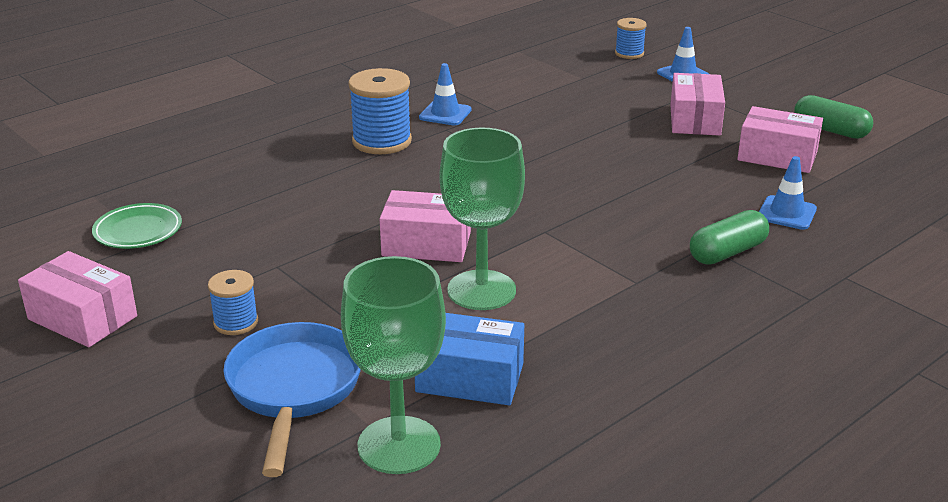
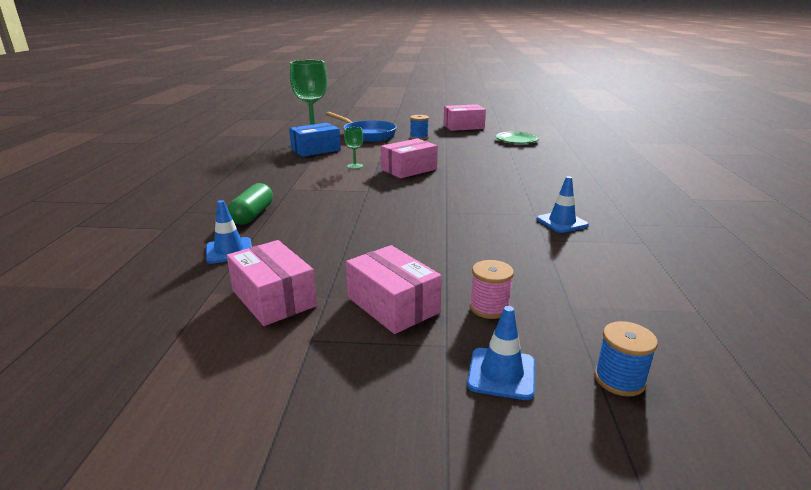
camera: 135 degrees right, 5 degrees down
(382, 141) = (542, 194): blue spool -> none
(481, 290) = (355, 166): green goblet -> green goblet, size x0.44
(634, 95) = (489, 308): none -> pink spool
(777, 156) = (273, 298): pink box -> pink box turned 75 degrees clockwise
(830, 130) = (236, 364): green capsule -> none

